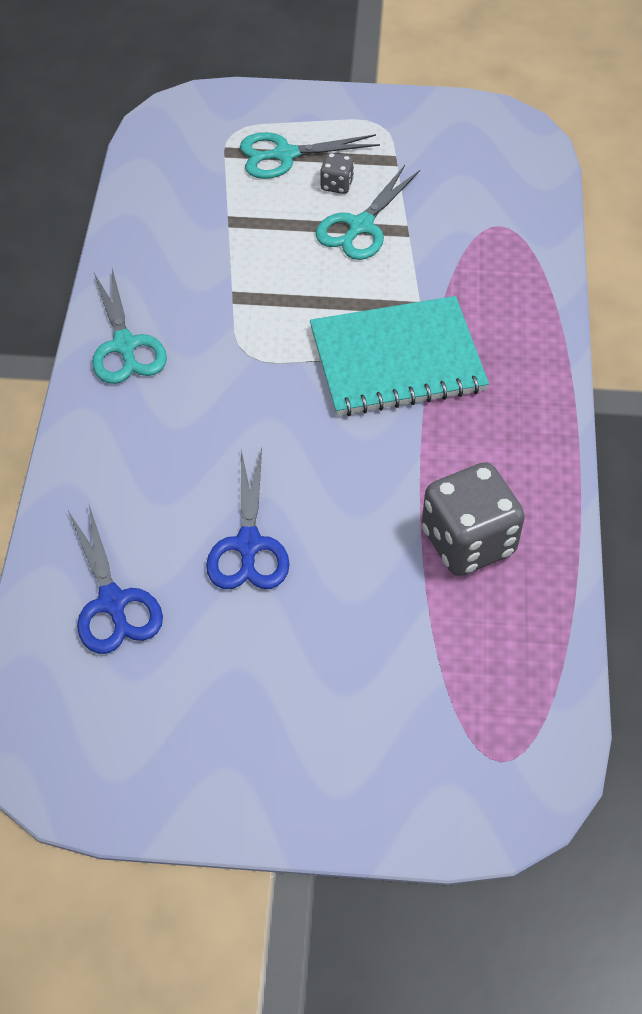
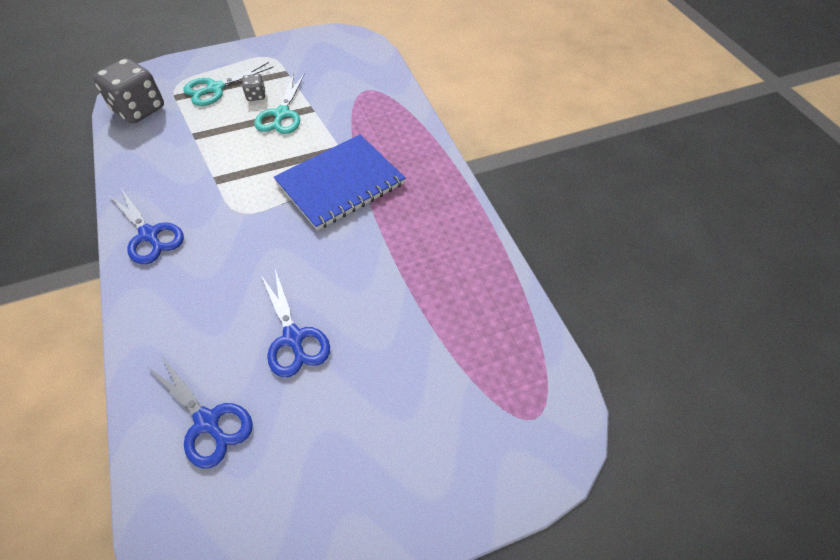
camera: 25 degrees left, 0 degrees up
(125, 345) = (149, 235): turquoise scissors -> blue scissors
(397, 359) = (340, 183): turquoise notebook -> blue notebook
(468, 541) = (439, 279): grey dice -> grey dice (139, 109)

